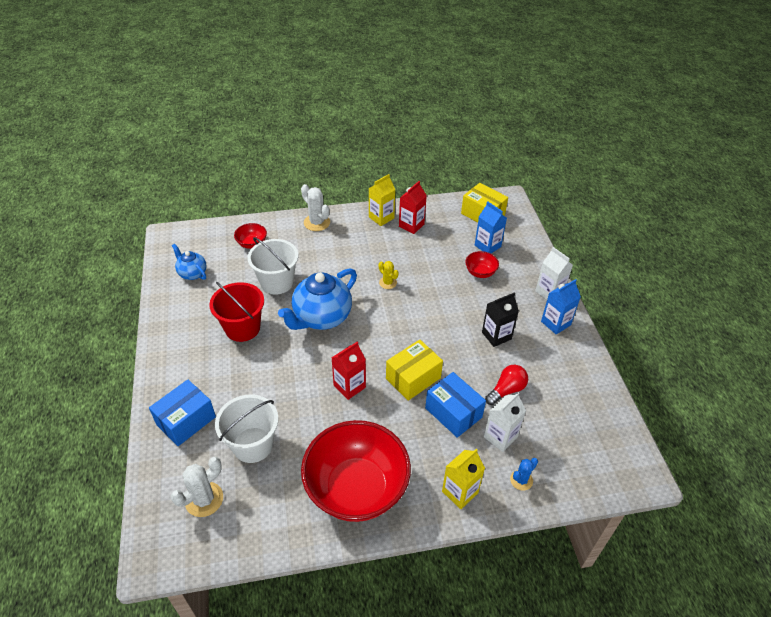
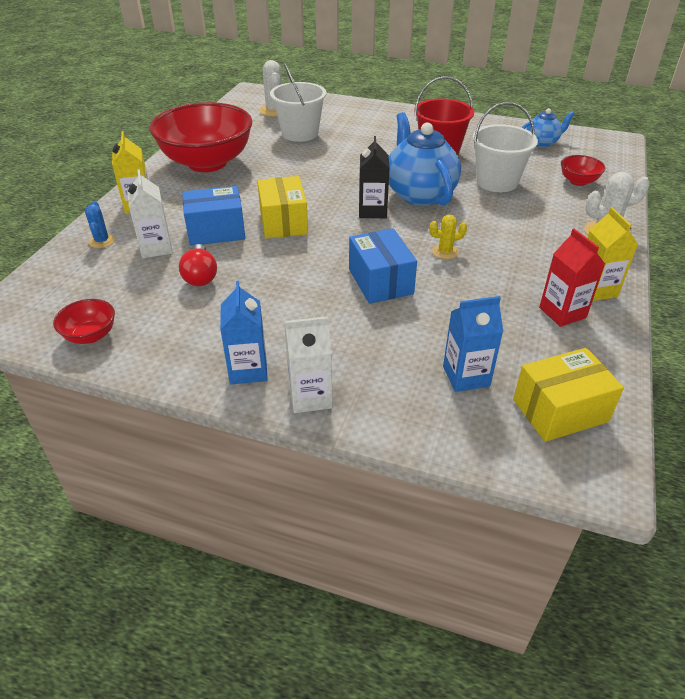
camera: 120 degrees right, 5 degrees down
(186, 421) = (352, 115): blue box -> blue box (380, 281)
(349, 386) = (312, 186): red carton -> none
(480, 272) = (408, 340): red bowl -> red bowl (90, 335)
(496, 336) = (281, 303): black carton -> black carton (372, 211)

